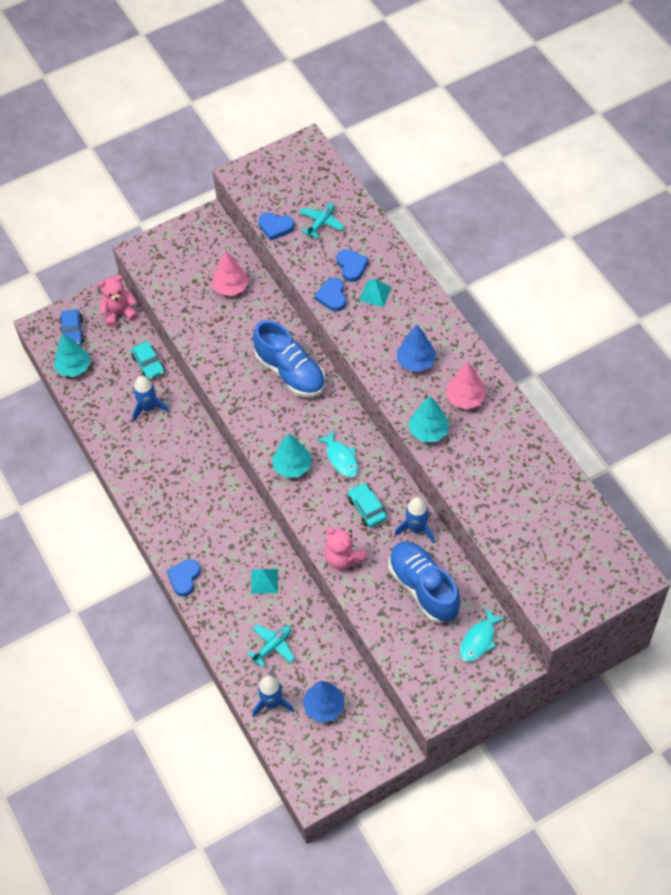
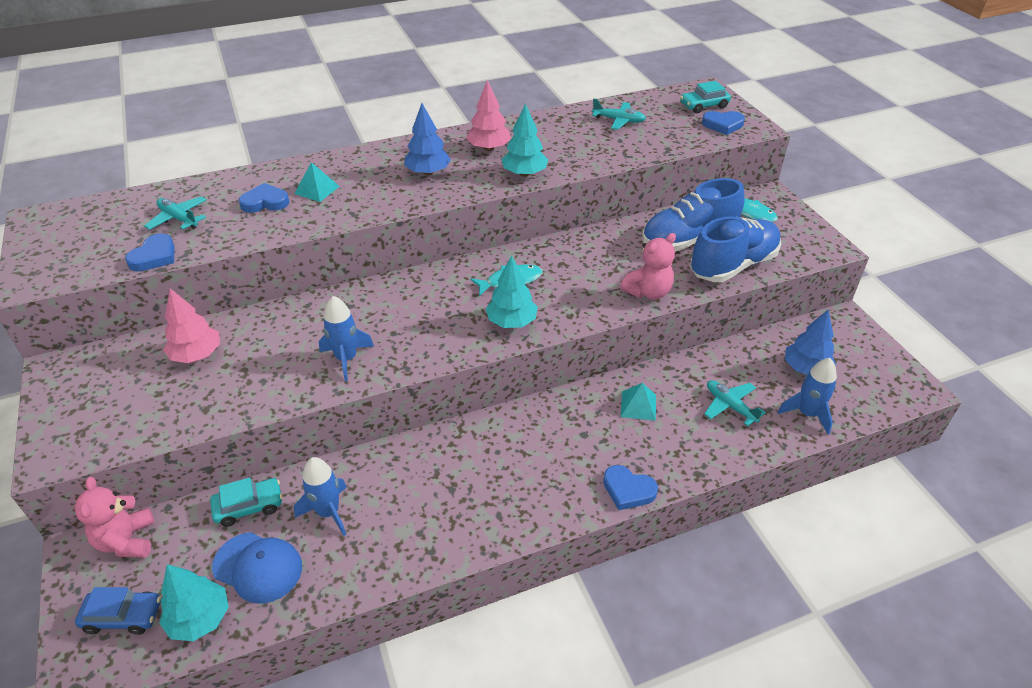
camera: 85 degrees left, 15 degrees down
(107, 383) = (258, 567): none -> blue cap
(290, 372) = (368, 310): blue shoe -> blue shoe (733, 265)
(332, 296) = (301, 220): blue heart -> blue heart (723, 125)
(367, 508) = (583, 268): turquoise car -> turquoise car (704, 105)
(416, 528) = (614, 236): blue rocket -> blue rocket (346, 359)
(542, 496) = (618, 120): none -> turquoise plane

